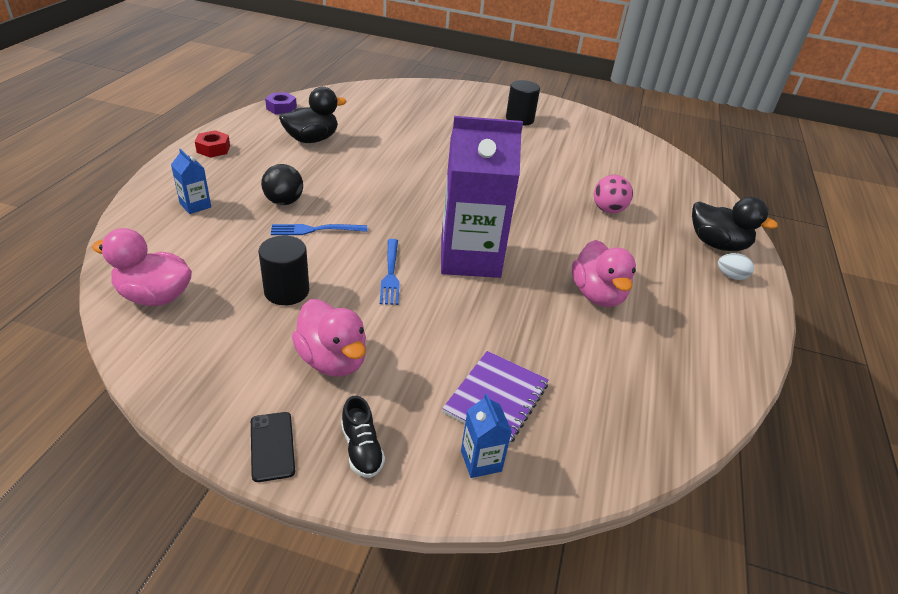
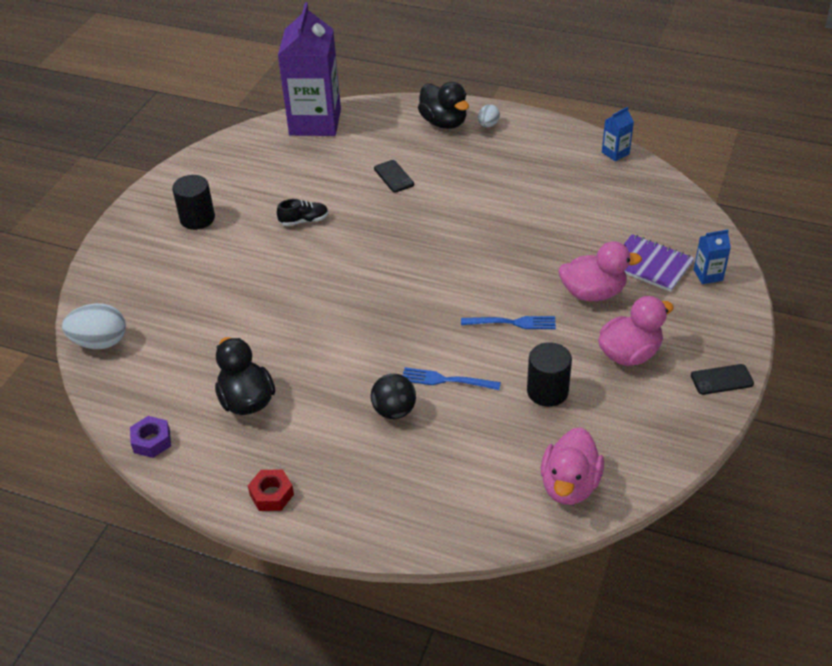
camera: 80 degrees left, 5 degrees up
(195, 205) = (407, 486): blue carton -> blue carton (615, 153)
(315, 230) = (446, 380): blue fork -> blue fork turned 105 degrees clockwise
(361, 449) = (712, 333): black shoe -> black shoe (304, 221)
(380, 90) = (100, 342): none -> white egg
(470, 258) = (481, 271): purple carton -> purple carton (315, 122)
(597, 295) = (523, 200): pink duck -> pink duck (593, 293)
(608, 210) = (393, 176): pink ball -> black phone
(717, 244) = (444, 122): black duck -> black duck turned 105 degrees clockwise

